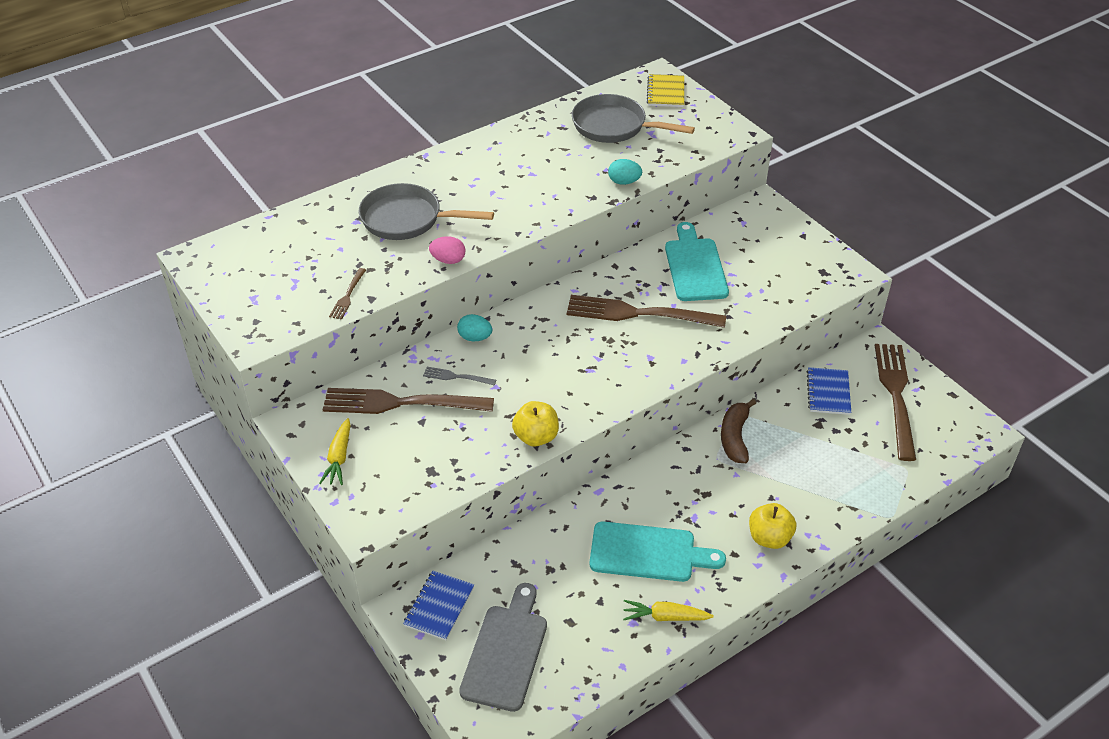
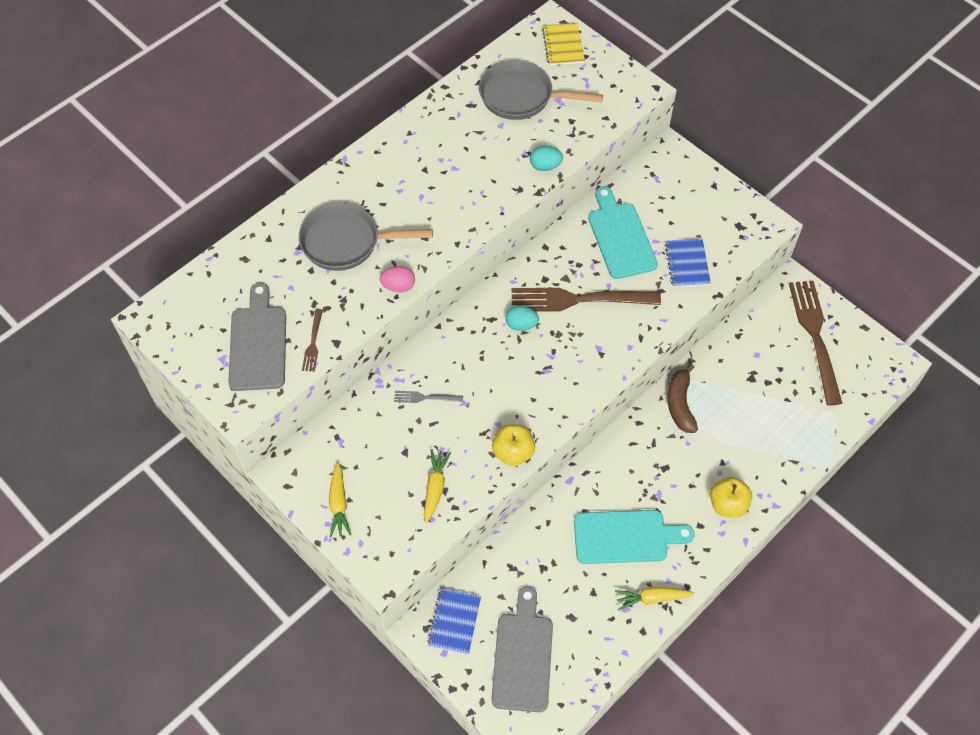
camera: 10 degrees left, 15 degrees up
(293, 289) = (258, 343): none -> grey cutting board
(401, 403) = (381, 435): brown fork -> none
(444, 457) = (435, 487): none -> yellow carrot
(475, 338) = (432, 350): turquoise egg -> turquoise egg (521, 325)
(828, 392) = (755, 342): blue notebook -> blue notebook (687, 264)

